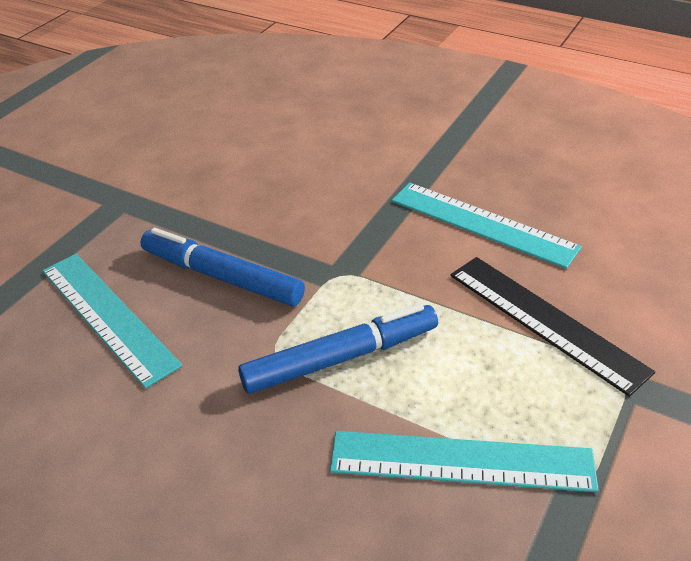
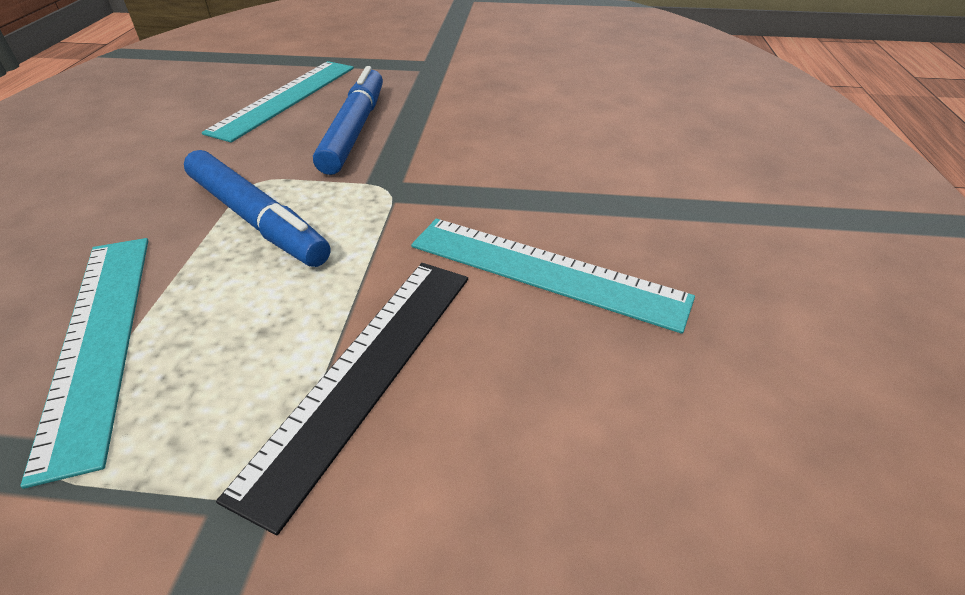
camera: 65 degrees right, 0 degrees up
(482, 224) = (545, 271): turquoise ruler -> turquoise ruler turned 75 degrees counterclockwise

